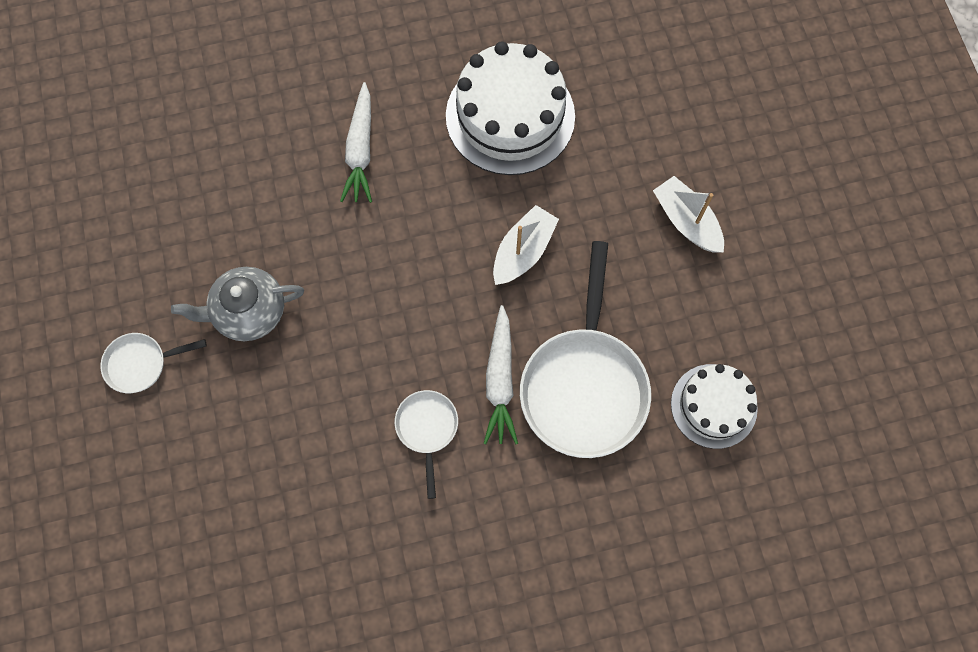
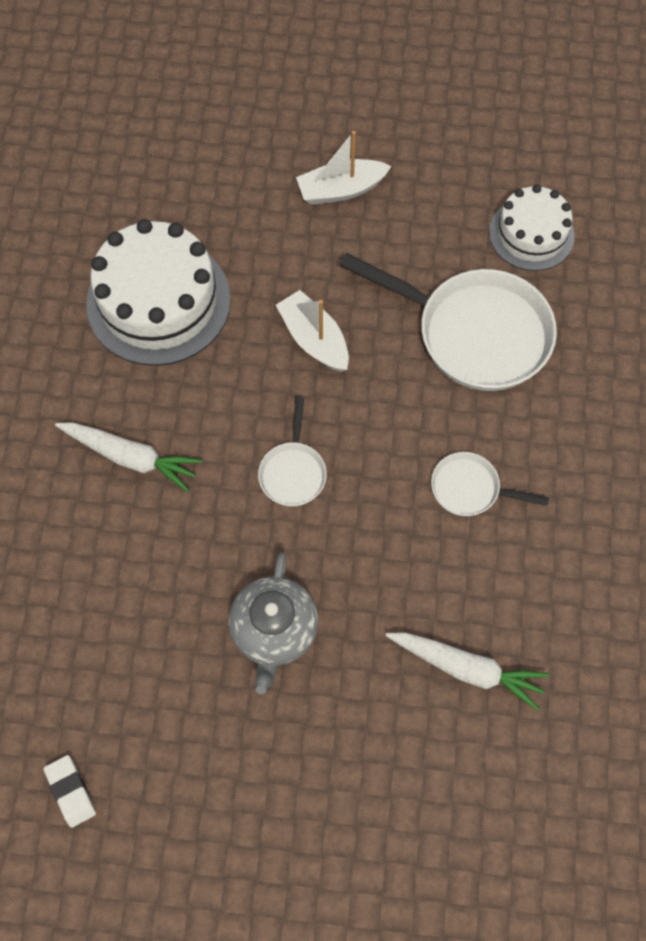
camera: 70 degrees left, 5 degrees down
(82, 213) = (71, 791): none -> white eraser
(141, 364) = (291, 768): white pan -> white pan (293, 472)
(500, 381) = (443, 405): white carrot -> white carrot (467, 668)

